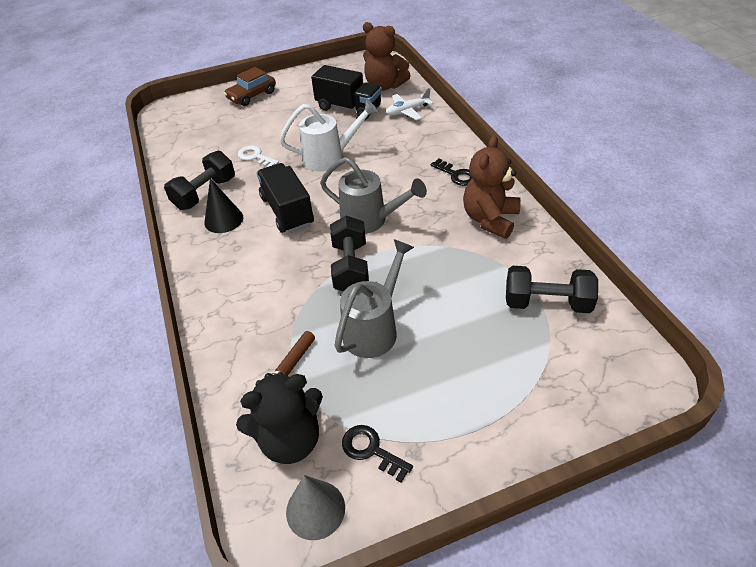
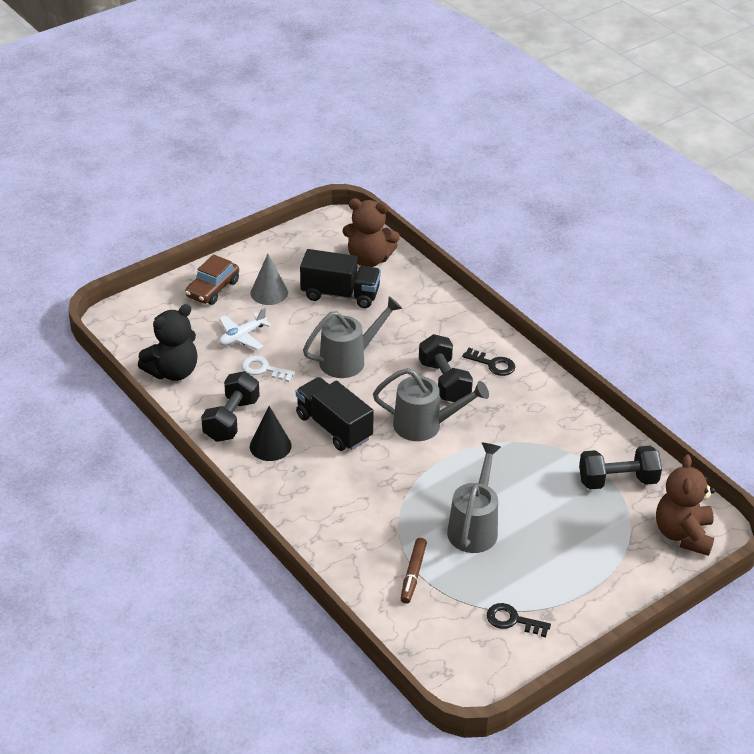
camera: 20 degrees left, 5 degrees down
(290, 439) = (443, 625): black teddy bear -> black teddy bear (173, 371)
(315, 509) = (487, 667): grey cone -> grey cone (269, 293)
(330, 157) = (349, 360): white watering can -> grey watering can
(350, 267) = (427, 476): black dumbbell -> black dumbbell (444, 382)
(407, 111) = (410, 291): white plane -> white plane (242, 336)
(490, 219) = (542, 408): brown teddy bear -> brown teddy bear (683, 534)

